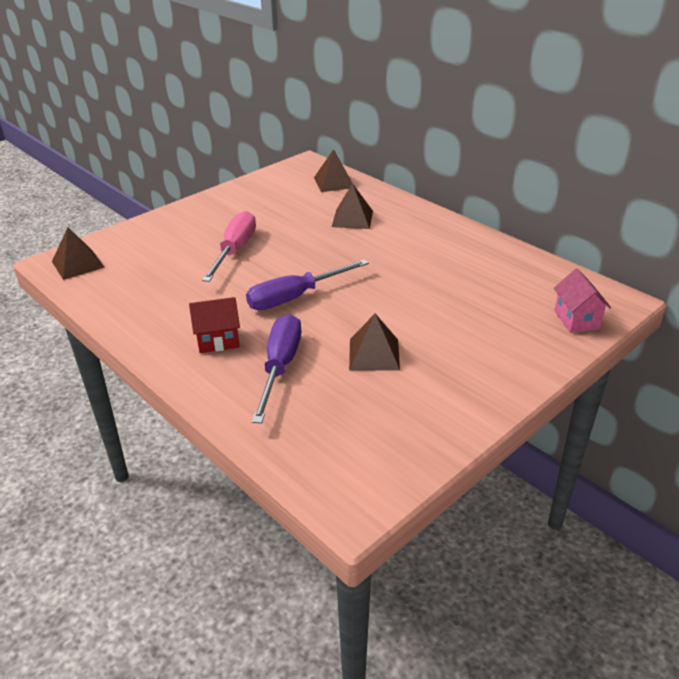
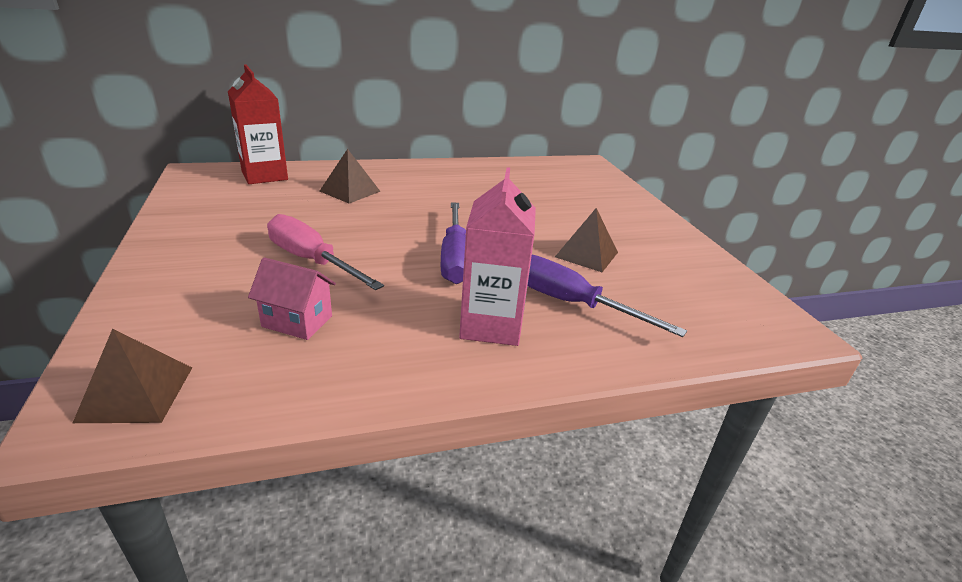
camera: 65 degrees left, 5 degrees down
(218, 341) = (491, 325): red house -> pink carton
(334, 182) = (264, 175): brown pyramid -> red carton
(576, 320) = (600, 179): pink house -> pink house (297, 321)

